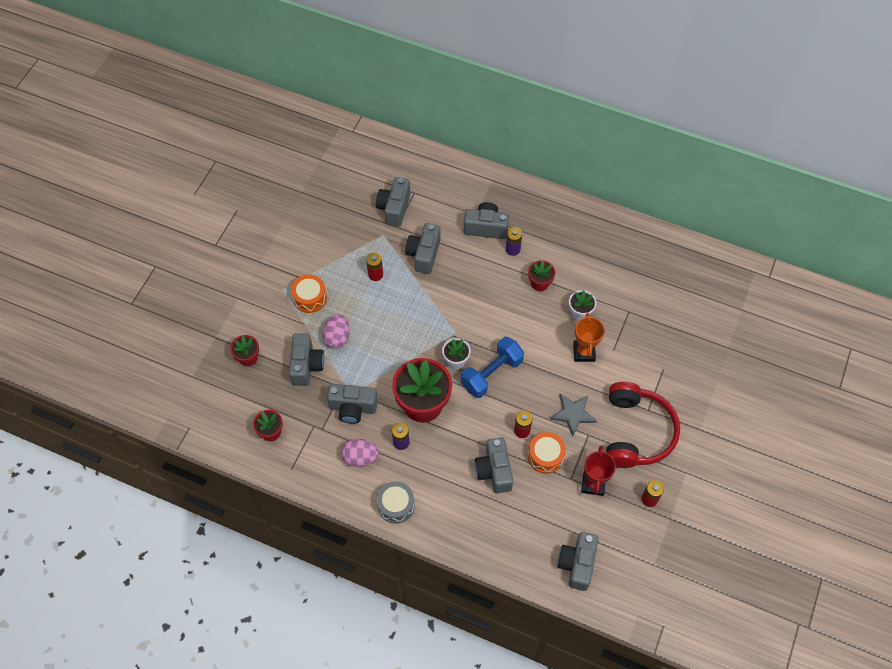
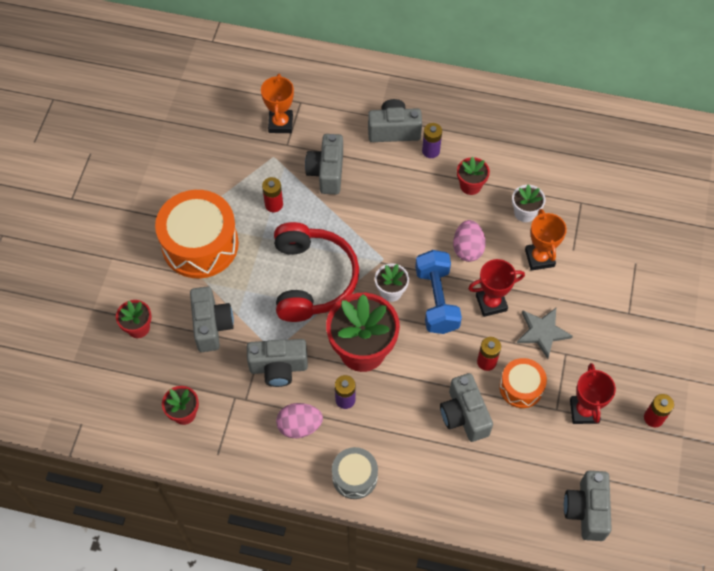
camera: 10 degrees left, 0 degrees up
(310, 298) = (200, 244): orange drum -> orange drum, size x1.87
(337, 337) = (243, 286): pink egg -> pink egg (467, 249)
(394, 208) = (280, 123): grey camera -> orange trophy
(491, 373) = (436, 300): blue dumbbell -> blue dumbbell turned 45 degrees counterclockwise
(536, 383) = (491, 303): none -> red trophy
(636, 432) = (620, 341): red headphones -> red headphones (312, 279)

